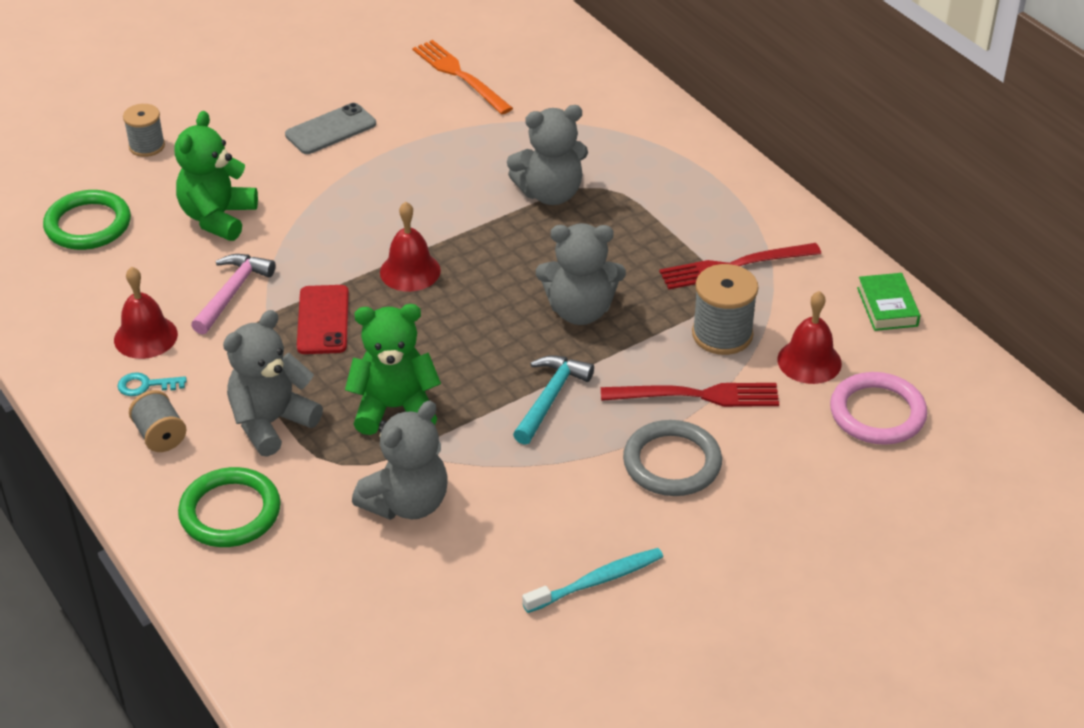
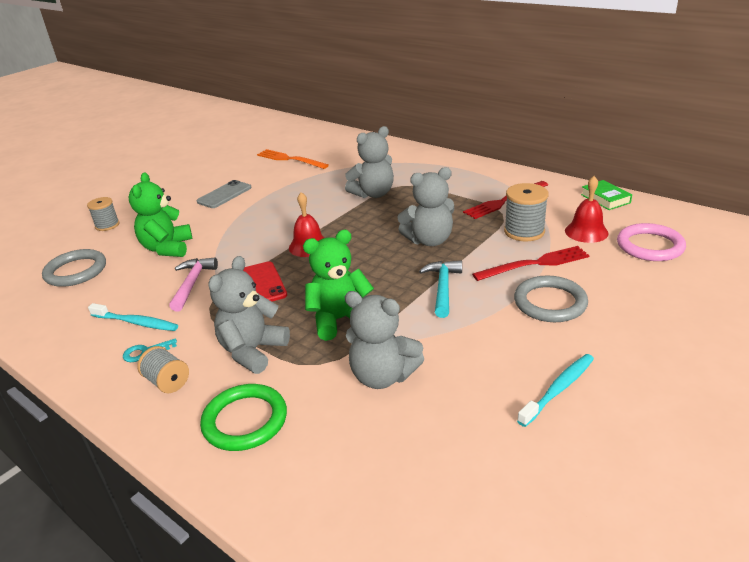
camera: 15 degrees left, 10 degrees down
(88, 225) = (76, 271): green ring -> grey ring
(145, 337) = (136, 322): red bell -> turquoise toothbrush
(407, 503) = (382, 376): grey teddy bear -> grey teddy bear turned 90 degrees clockwise

